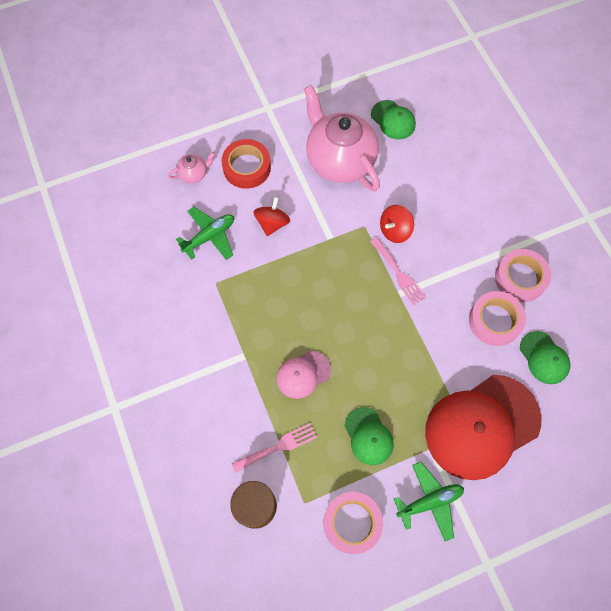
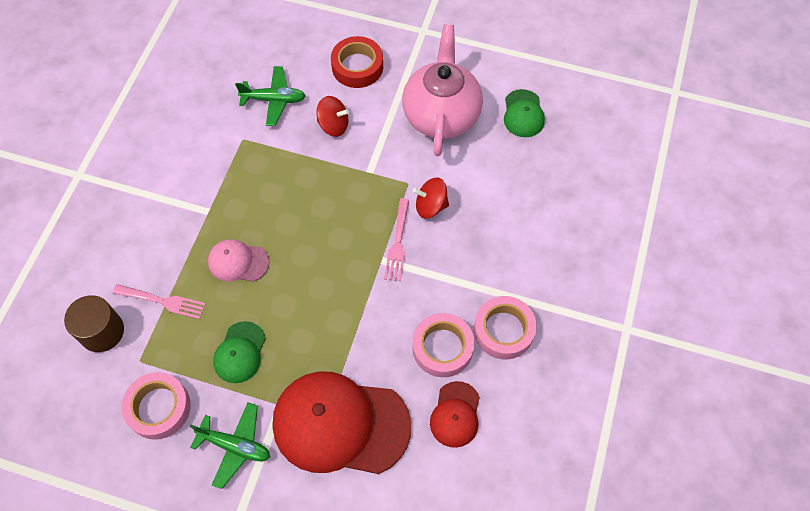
camera: 40 degrees right, 5 degrees down
(194, 174) = (310, 43): pink teapot -> none
(272, 223) = (333, 125): red spinning top -> red spinning top turned 45 degrees clockwise
(544, 358) = (455, 414): green cap -> red cap

